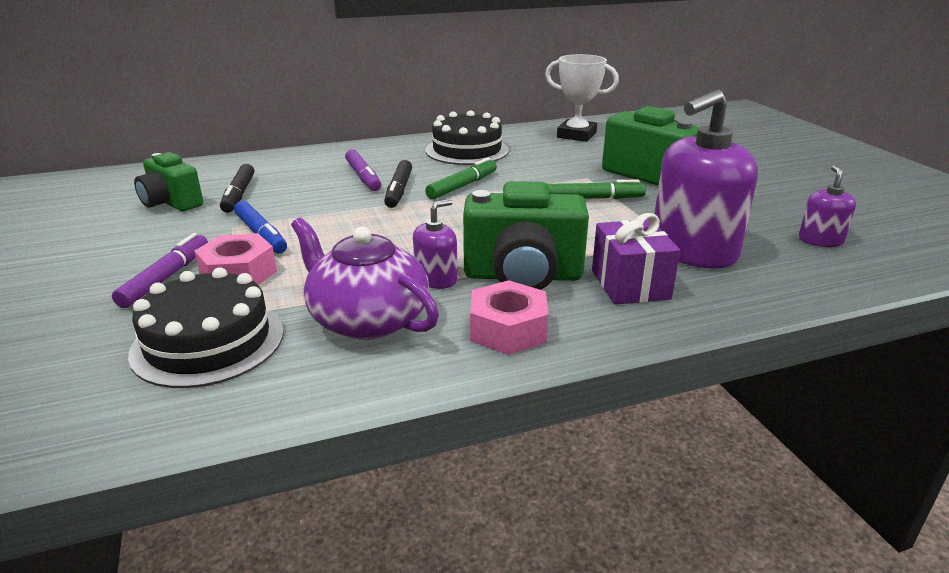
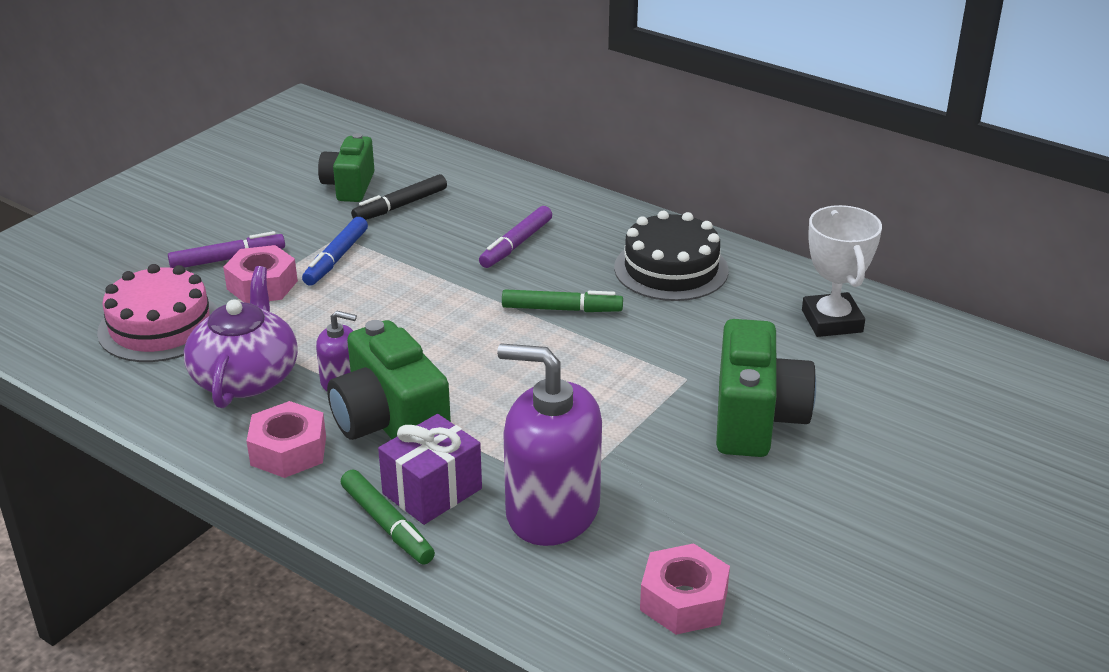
camera: 55 degrees right, 5 degrees up
(208, 342) = (160, 326): black cake -> pink cake
(398, 190) = (506, 279): black marker -> none
(593, 198) = (625, 403): green marker -> green marker (387, 525)
(820, 240) = (683, 600): purple soap dispenser -> pink nut

